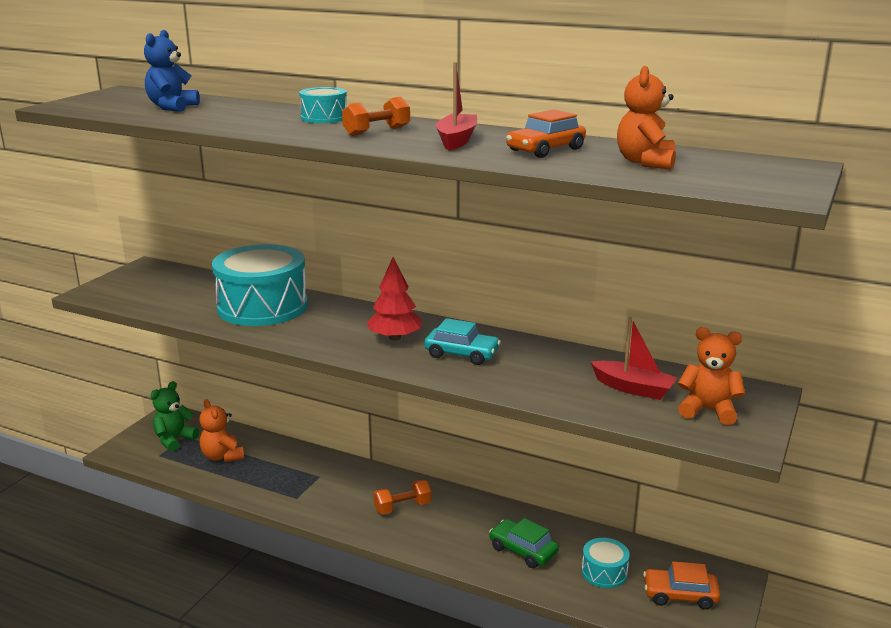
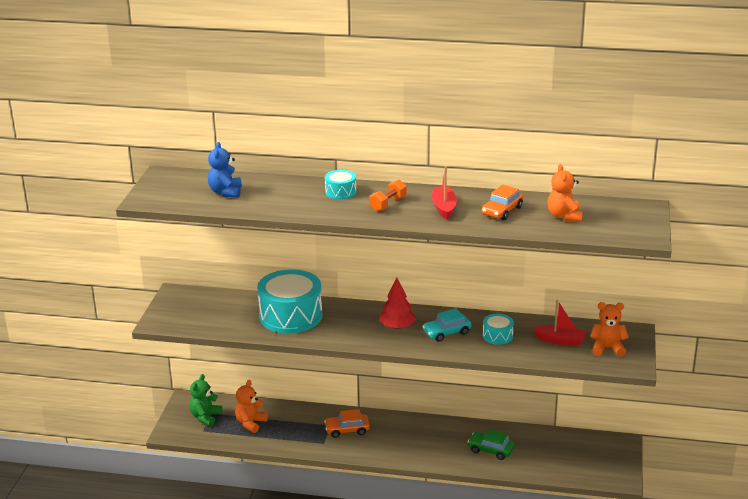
camera: 15 degrees left, 5 degrees up
(222, 456) = (250, 423): orange teddy bear -> orange teddy bear turned 75 degrees clockwise
(402, 507) = (399, 436): orange dumbbell -> none
(462, 354) = (446, 332): turquoise car -> turquoise car turned 150 degrees clockwise
(604, 572) = (546, 454): turquoise drum -> turquoise drum (497, 336)
(680, 595) = (595, 459): orange car -> orange car (347, 430)

